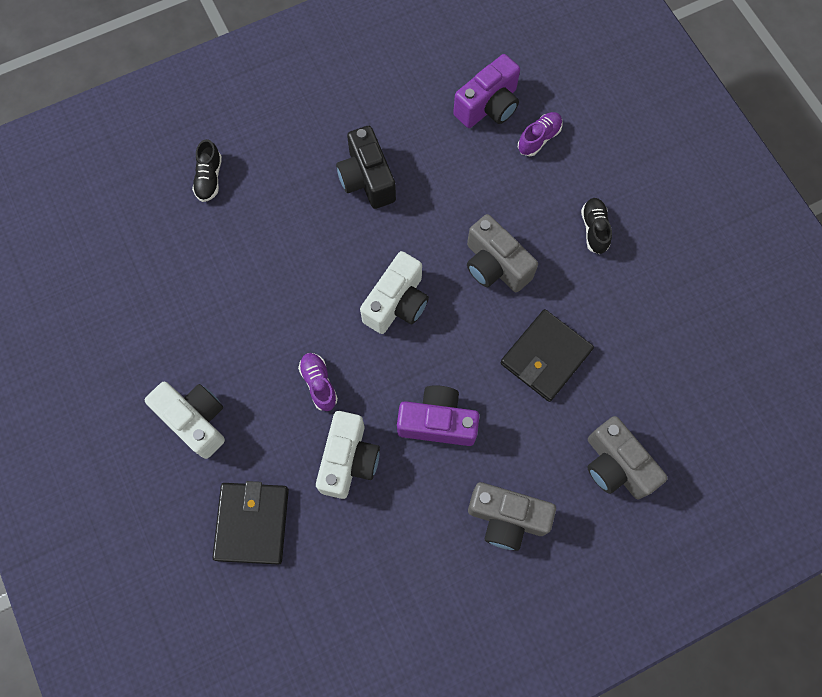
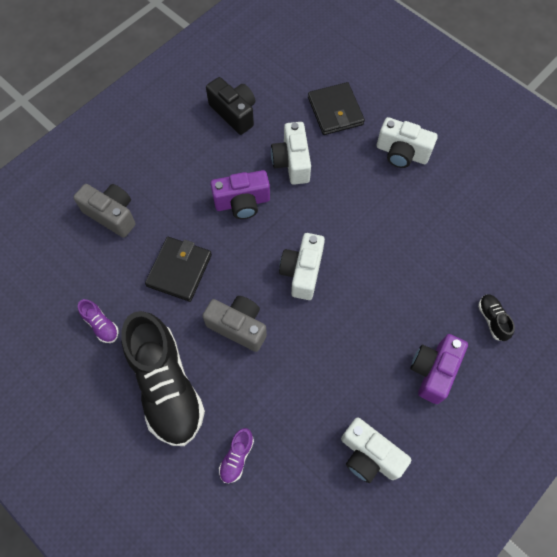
camera: 160 degrees right, 5 degrees down
(319, 384) = (333, 200): purple shoe -> purple shoe (101, 325)
(367, 179) = (368, 364): black camera -> black camera (234, 113)
(406, 98) = (369, 455): none -> white camera
(488, 106) = (292, 475): purple camera -> purple camera (433, 371)
(506, 518) = (177, 162): grey camera -> none
(594, 229) = (166, 385): black shoe -> black shoe, size x2.49

